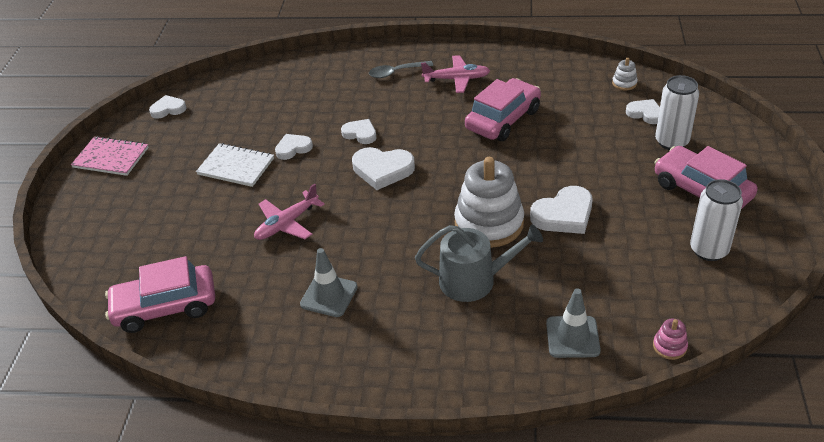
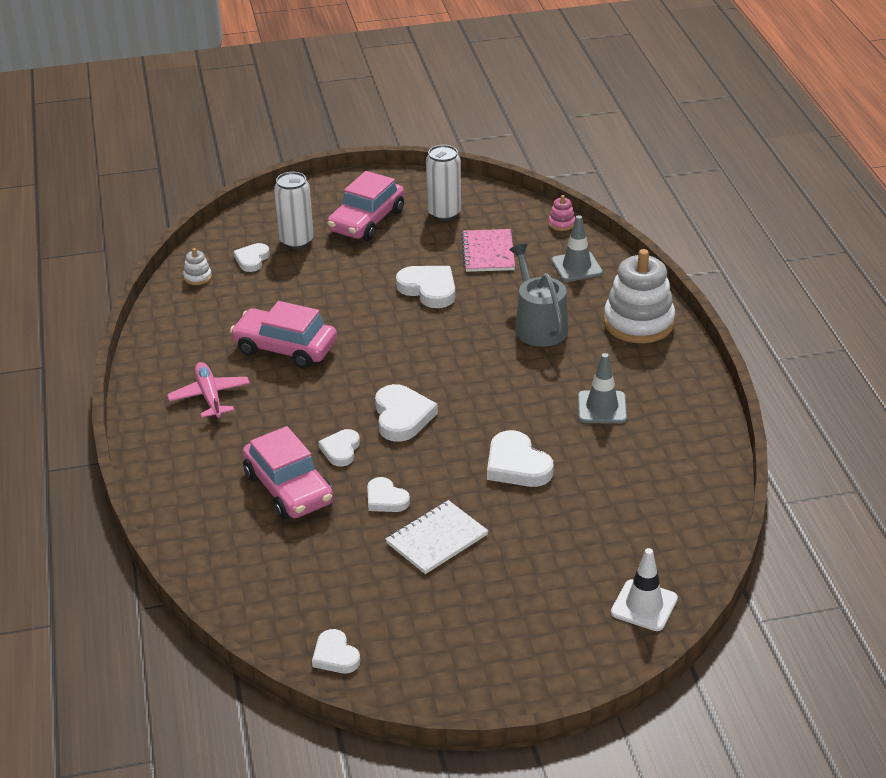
camera: 110 degrees left, 5 degrees down
(93, 260) = (644, 605): none -> white traffic cone
(111, 157) = (461, 673): pink notebook -> pink notebook (488, 252)
(165, 307) = (676, 516): pink car -> pink car (288, 488)
(236, 166) = (436, 539): white notebook -> white notebook turned 45 degrees clockwise
(287, 223) = (517, 465): pink plane -> white heart
(396, 72) = (202, 450): grey spoon -> none
(489, 223) = (459, 330): white stacking toy -> white stacking toy (638, 323)

